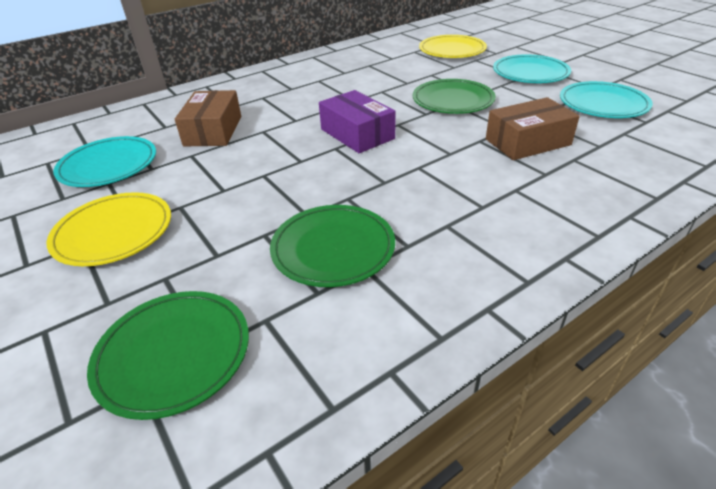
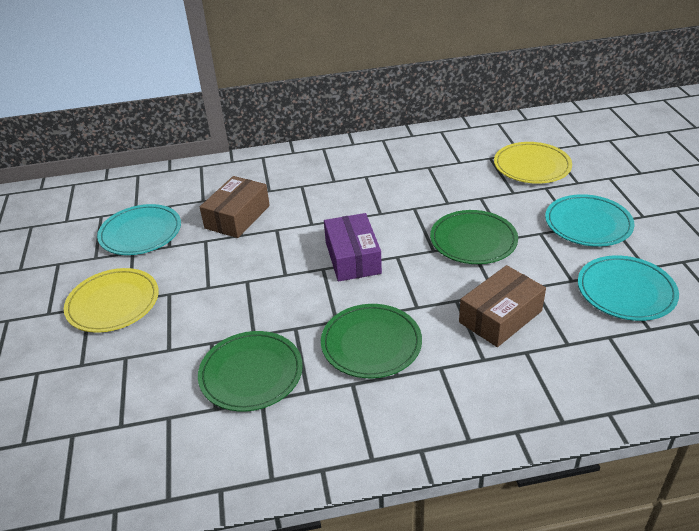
camera: 25 degrees right, 0 degrees up
(173, 354) = (99, 421): green plate -> green plate (371, 344)
(527, 142) = (500, 316): brown box -> brown box turned 45 degrees counterclockwise

